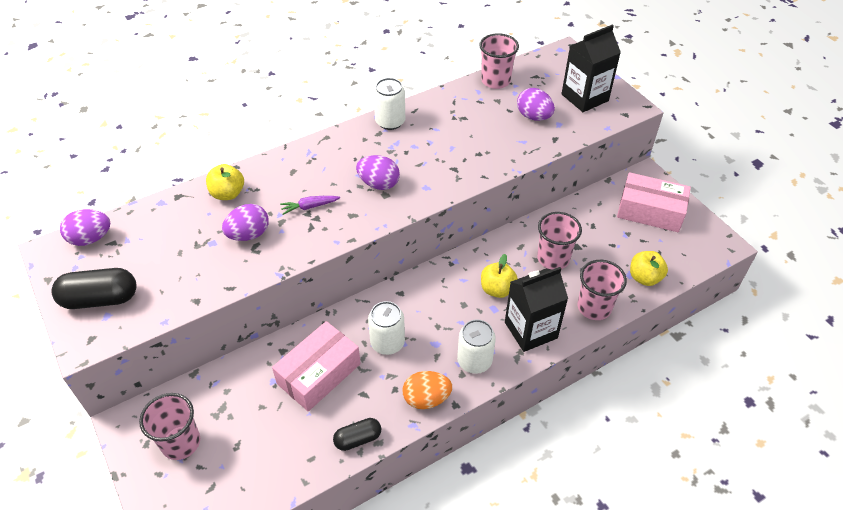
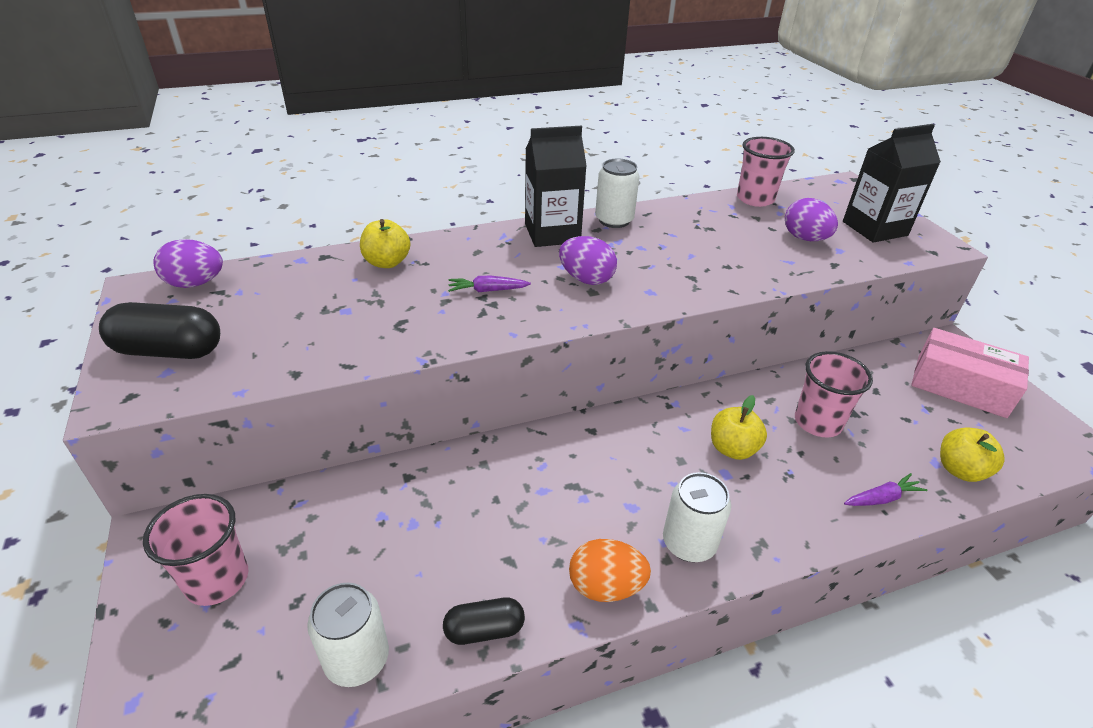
camera: 10 degrees right, 10 degrees down
(249, 234) = (397, 308): purple egg -> none
(319, 374) = (450, 518): pink box -> none
(387, 343) = (560, 493): white can -> white can (357, 659)
(531, 330) = (781, 513): black carton -> black carton (552, 233)
(594, 307) = (882, 498): pink cup -> purple carrot

